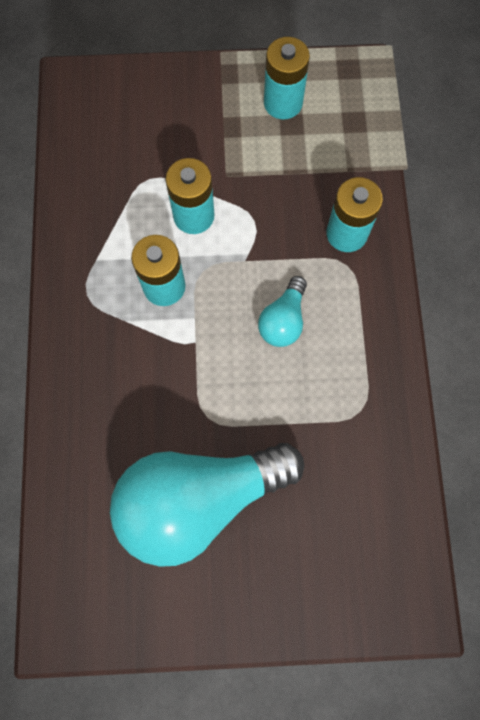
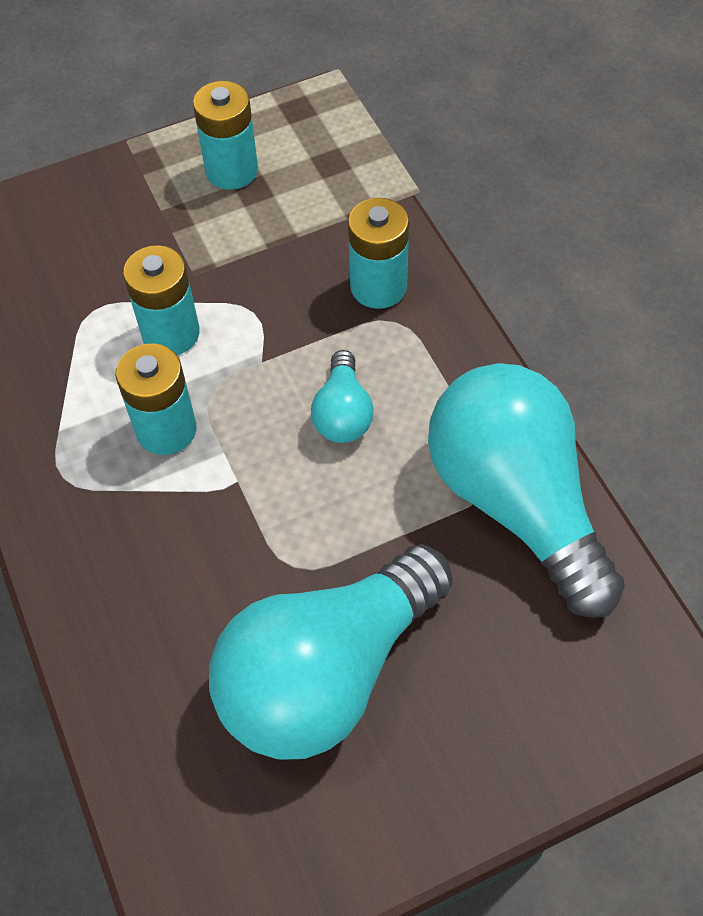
camera: 20 degrees left, 15 degrees down
(371, 431) = (516, 501): none -> turquoise light bulb

